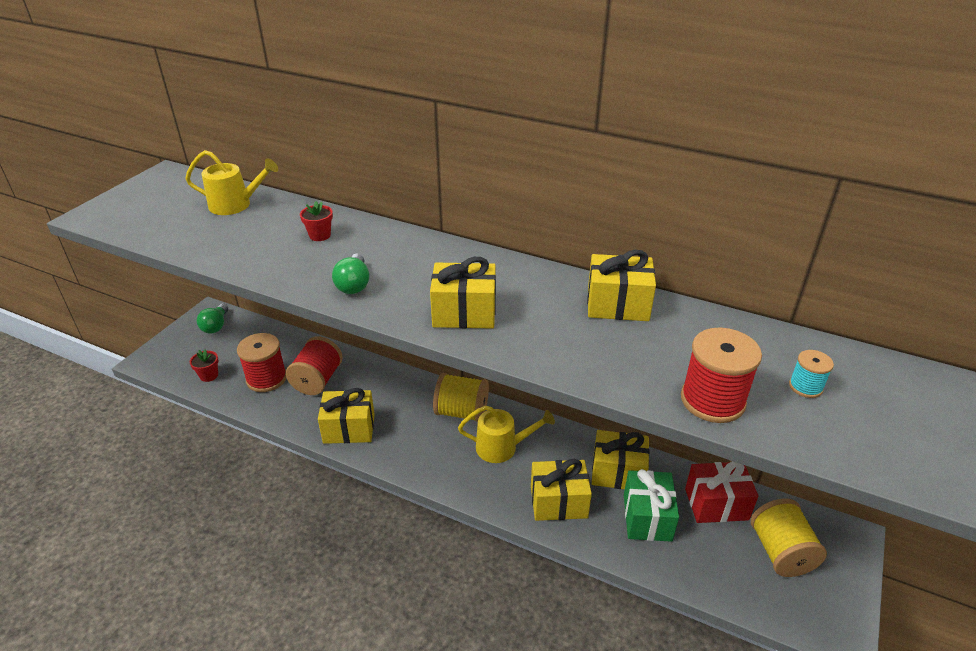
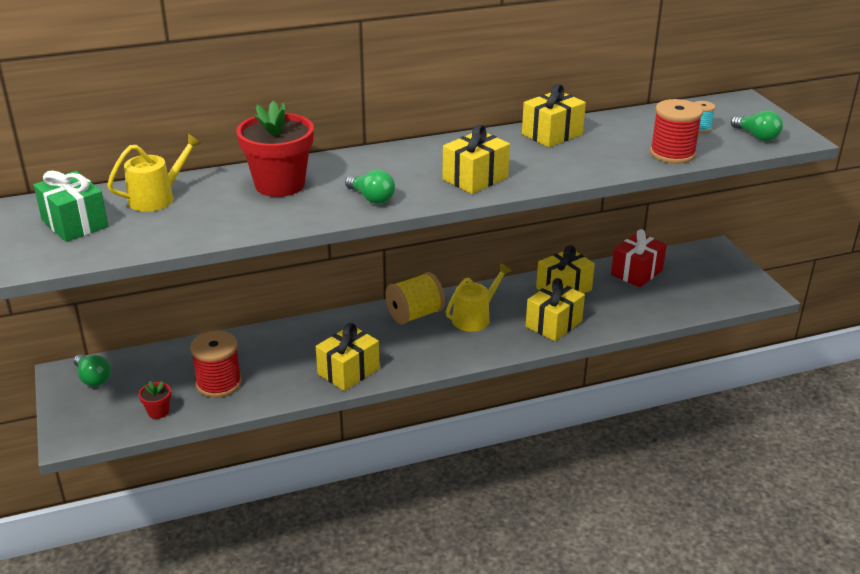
camera: 45 degrees left, 5 degrees down
(317, 380) = (267, 359): red spool -> none
(320, 235) = (280, 184): red flower pot -> red flower pot, size x2.33
(647, 517) = (612, 301): green gift -> green gift (75, 223)
(780, 552) = (696, 275): yellow spool -> none
(869, 441) = (757, 136): none -> green light bulb

